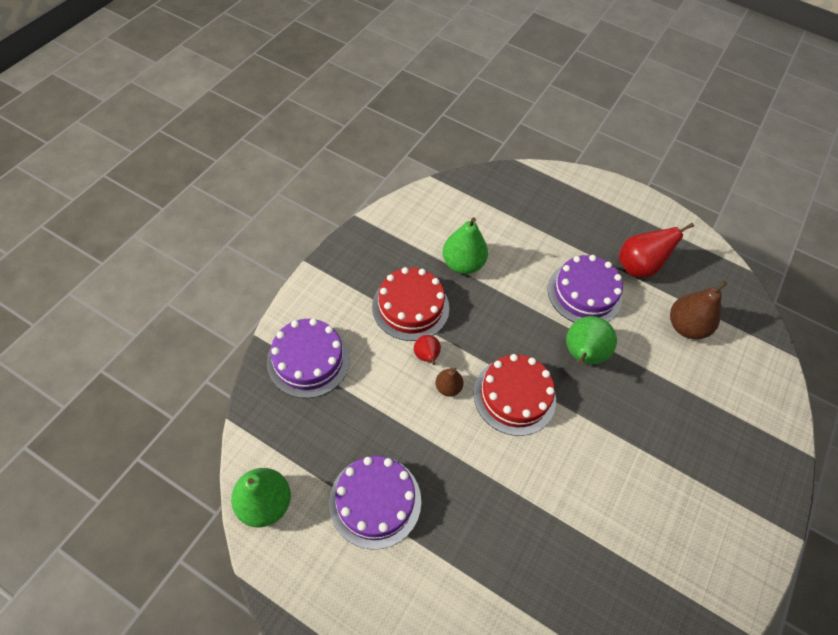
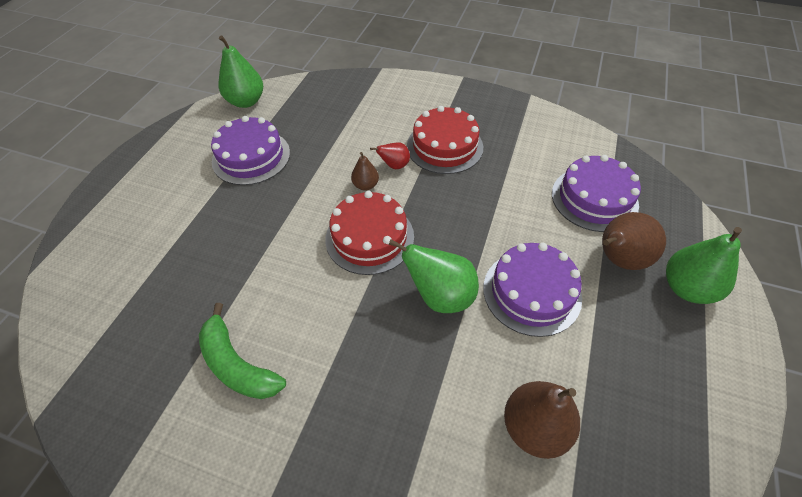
camera: 85 degrees right, 5 degrees down
(308, 360) = (368, 98): purple cake -> purple cake (594, 199)
(462, 264) = (515, 175): green pear -> green pear (686, 288)
(561, 230) = (618, 259): none -> brown pear
(635, 523) = (237, 364): none -> green banana
(638, 267) = (611, 356): red pear -> none

